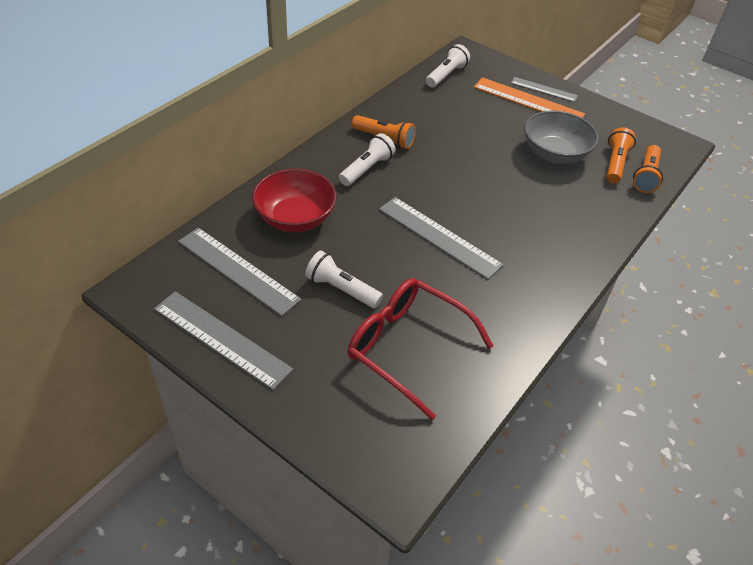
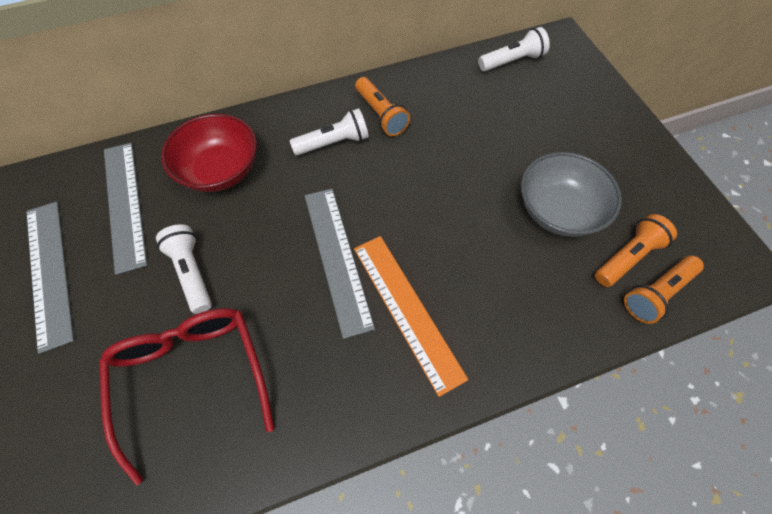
camera: 35 degrees right, 15 degrees up
(528, 101) = (583, 127): orange ruler -> orange ruler (406, 310)
(543, 89) = (616, 119): grey ruler -> none

